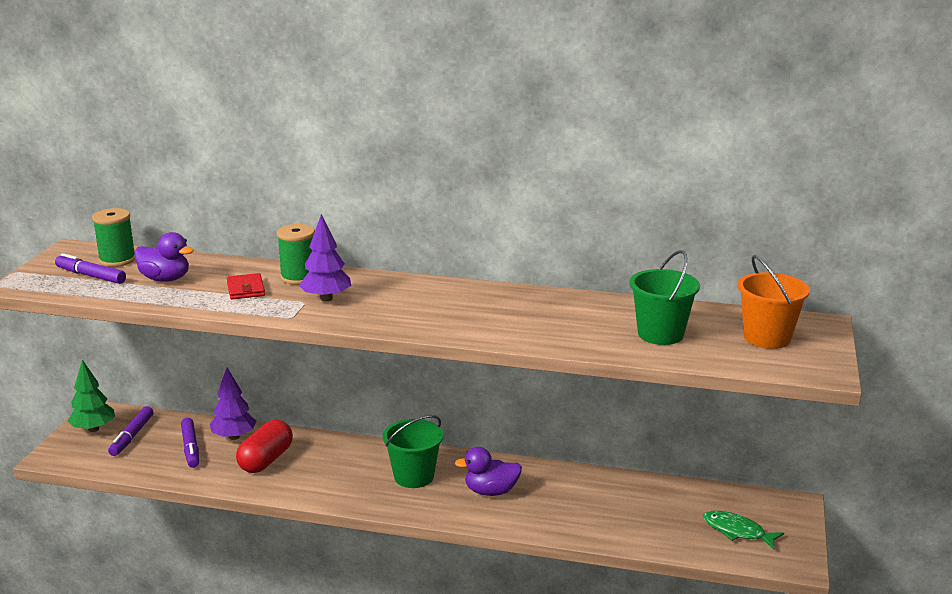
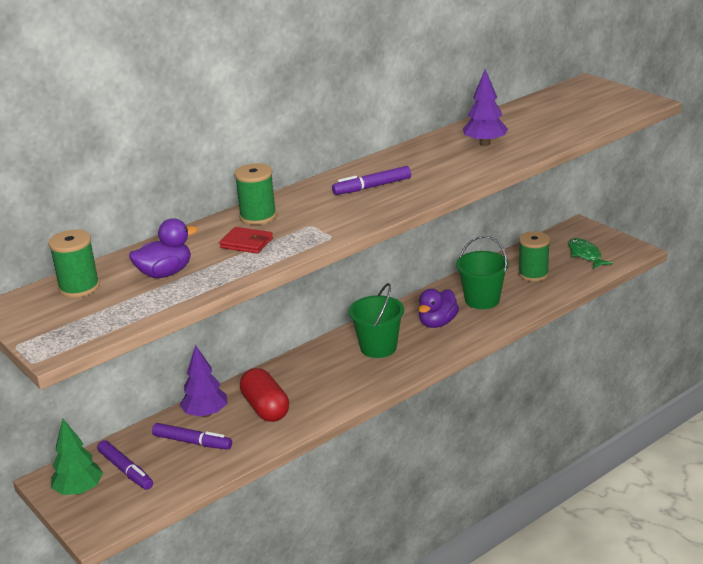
camera: 50 degrees left, 5 degrees up
(91, 276) = (96, 307): purple marker -> purple marker (372, 187)
(326, 298) = (317, 215): purple tree -> purple tree (485, 143)
(652, 512) = (533, 274): none -> green spool
(660, 334) = (540, 126): green bucket -> green bucket (482, 300)
(737, 531) = (585, 255): green fish -> green fish turned 90 degrees clockwise
(767, 338) = (586, 101): orange bucket -> none

